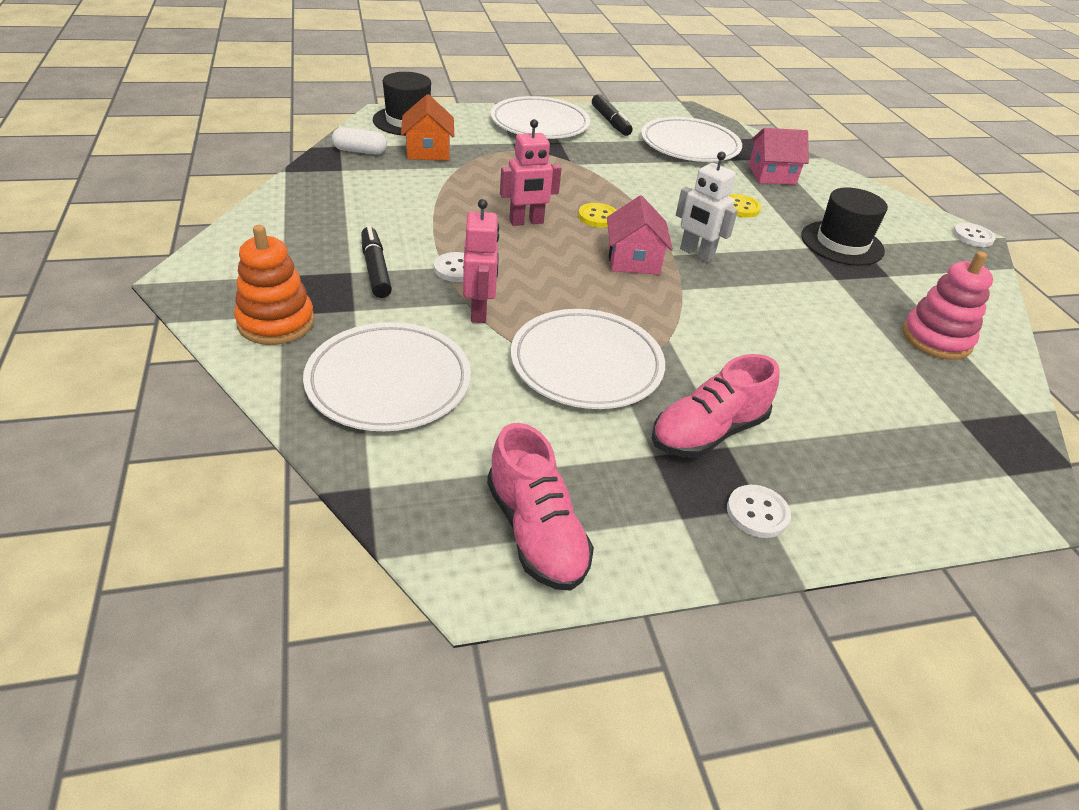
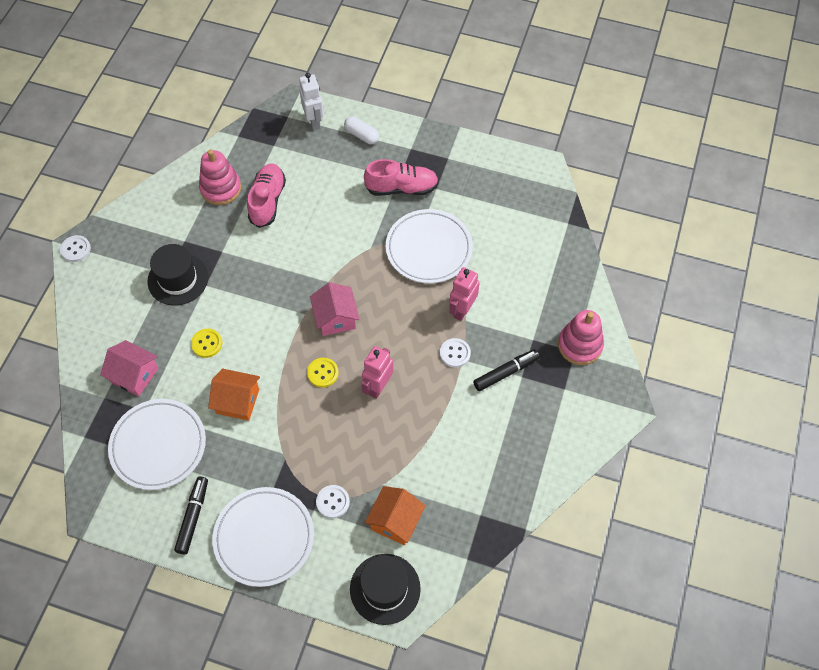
camera: 145 degrees left, 20 degrees up
(276, 322) = (579, 345): orange stacking toy -> pink stacking toy
(360, 151) = (453, 542): white capsule -> white capsule (362, 135)
(375, 269) = (505, 372): black marker -> black marker turned 135 degrees counterclockwise
(389, 382) = (536, 277): white plate -> none
(526, 222) = (378, 386): pink robot -> pink robot turned 75 degrees counterclockwise
(536, 532) = (510, 176): pink shoe -> pink shoe (267, 201)
(633, 260) = (335, 318): pink house -> pink house turned 45 degrees counterclockwise
(658, 181) = (237, 401): none -> orange house
(696, 254) = (289, 308): white robot -> white robot (314, 121)
(757, 513) = (415, 147): white button -> white button (332, 502)

